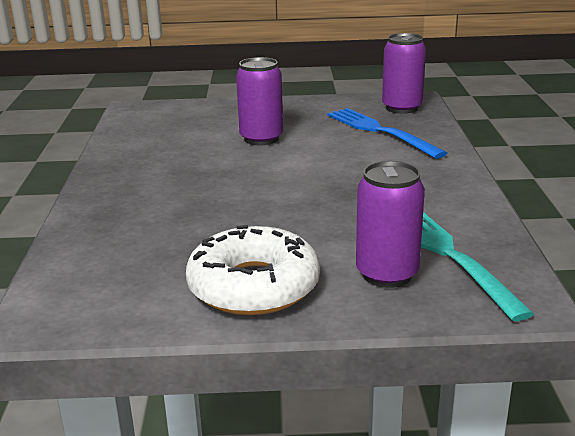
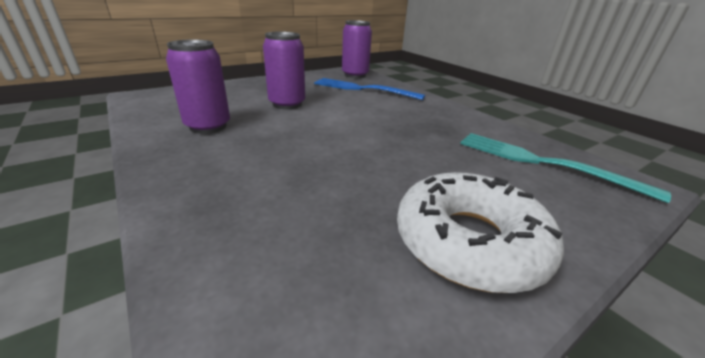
camera: 35 degrees left, 5 degrees up
(387, 274) = (536, 190): purple can -> purple can (208, 126)

